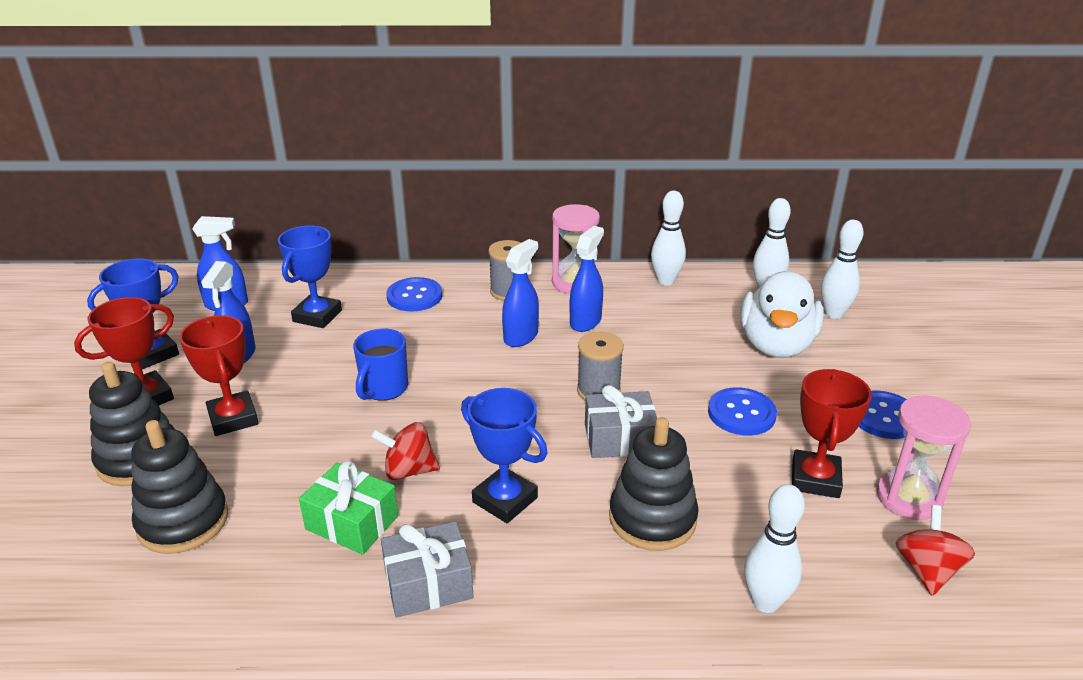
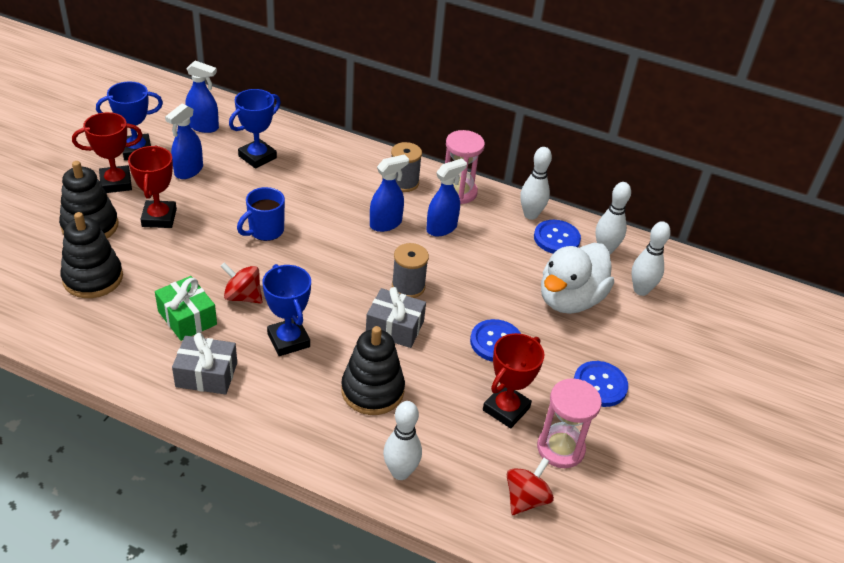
camera: 20 degrees right, 10 degrees up
(414, 296) = (334, 163): blue button -> blue button (556, 238)

